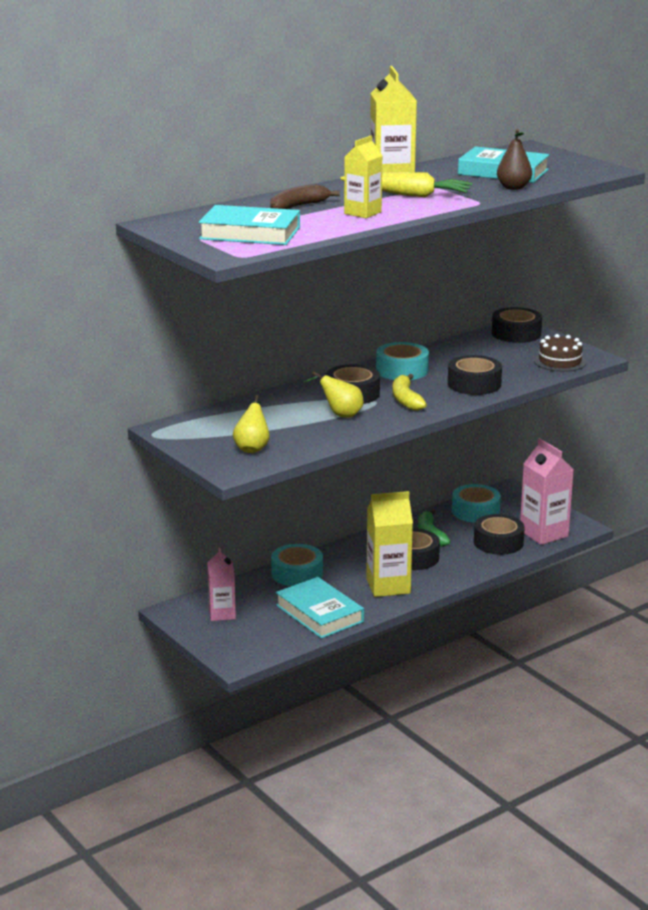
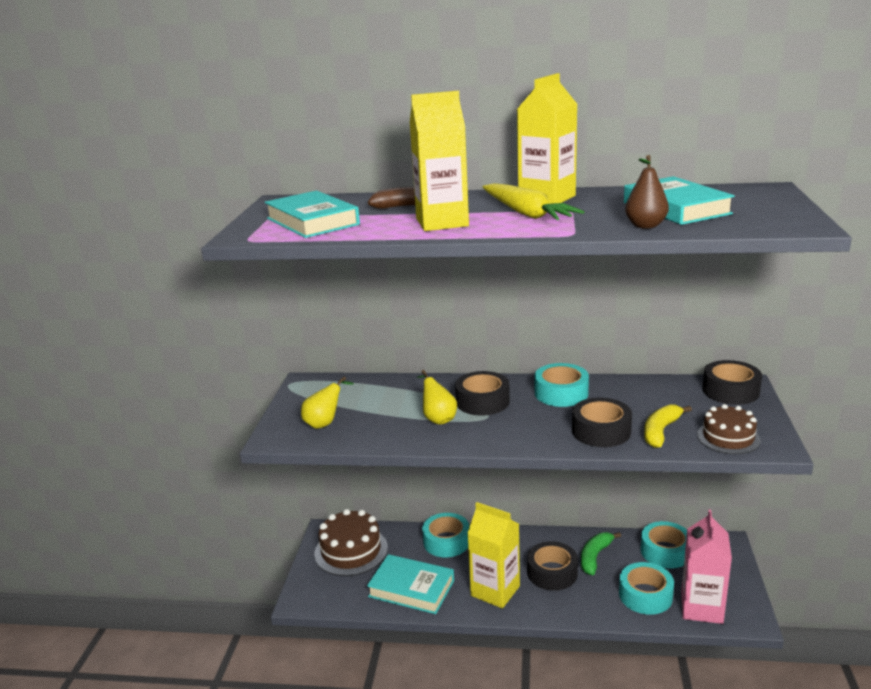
camera: 45 degrees right, 0 degrees up
(222, 614) = (351, 551): pink carton -> brown cake
(319, 613) = (411, 588): turquoise book -> turquoise book turned 75 degrees counterclockwise
(362, 213) = (442, 222): yellow carton -> yellow carton, size x1.56
(406, 399) = (514, 424): yellow banana -> yellow banana (661, 431)
(498, 542) = (645, 595): black tape -> turquoise tape

